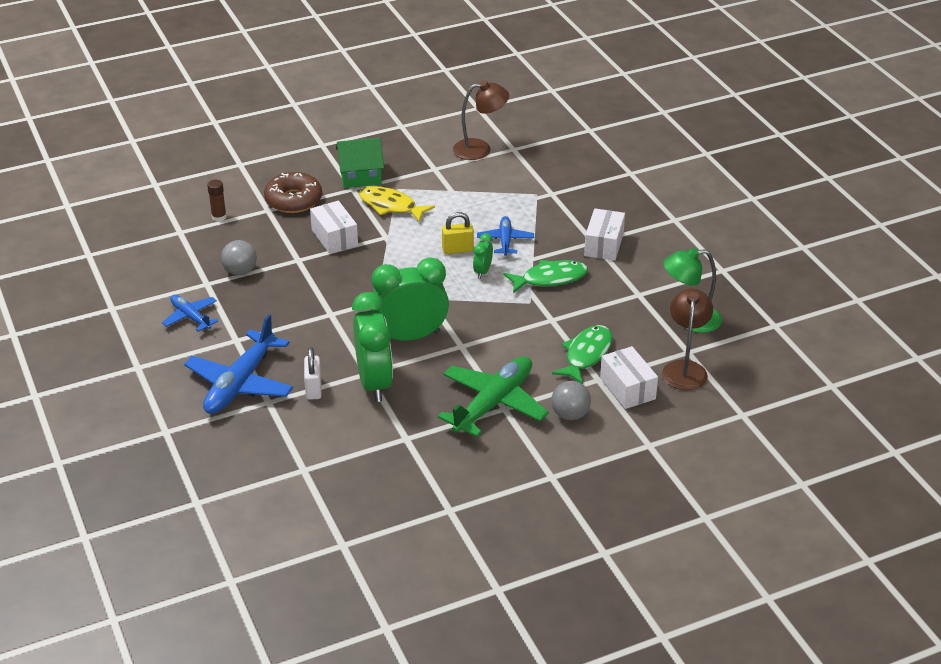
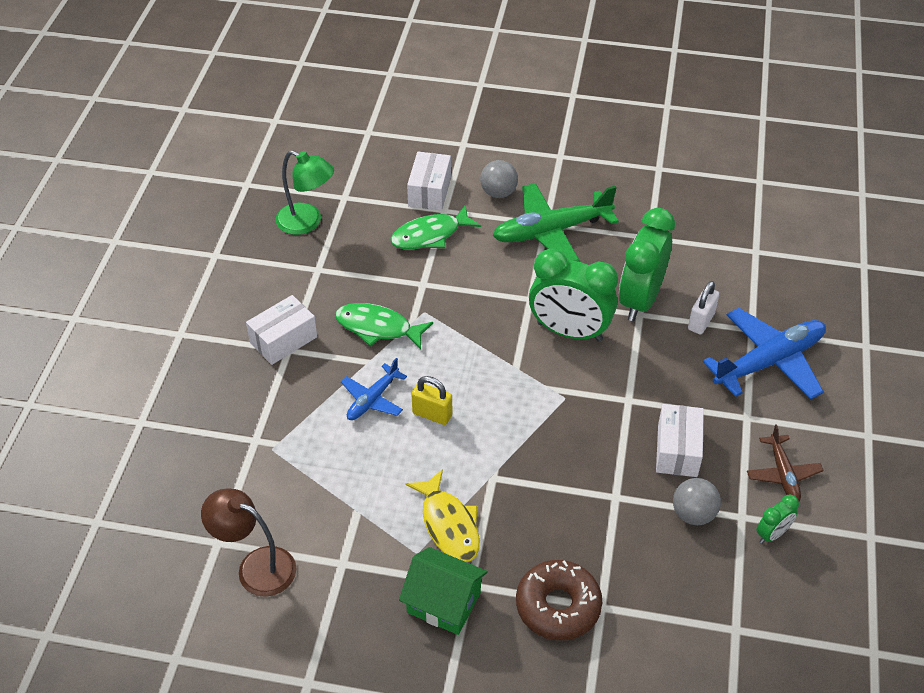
camera: 145 degrees left, 10 degrees up
(191, 317) = (783, 474): blue plane -> brown plane
(219, 217) = (672, 629): brown glue stick -> none
(334, 237) = (551, 508): white box -> white box (677, 450)
(482, 271) = (433, 371): green clock -> green clock (772, 534)
(685, 368) = (365, 185): brown lamp -> none

